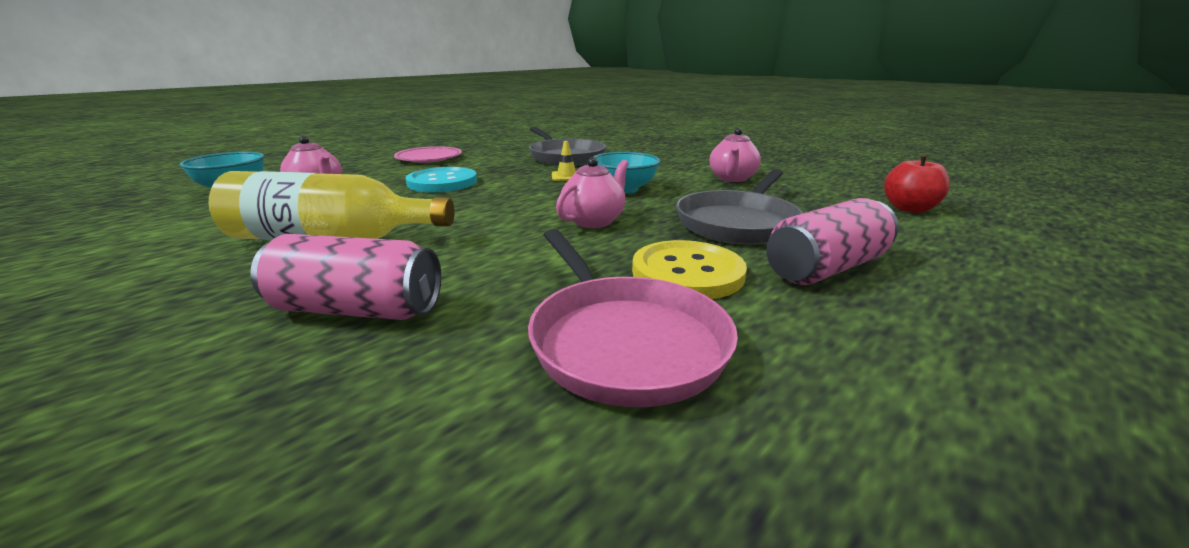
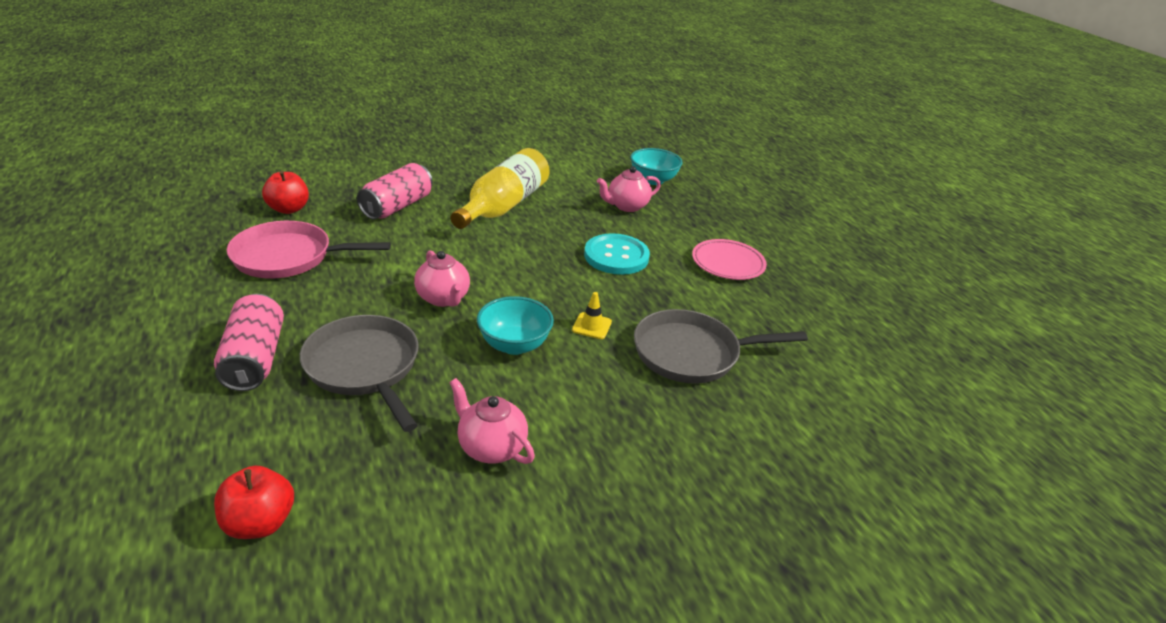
camera: 110 degrees right, 10 degrees up
(421, 444) = (289, 209): none -> red apple
(687, 273) = (320, 301): yellow button -> none

